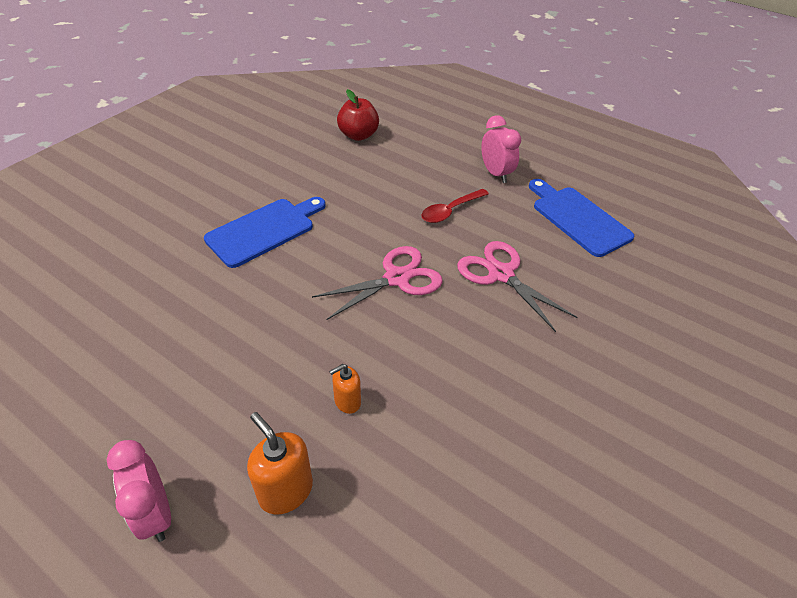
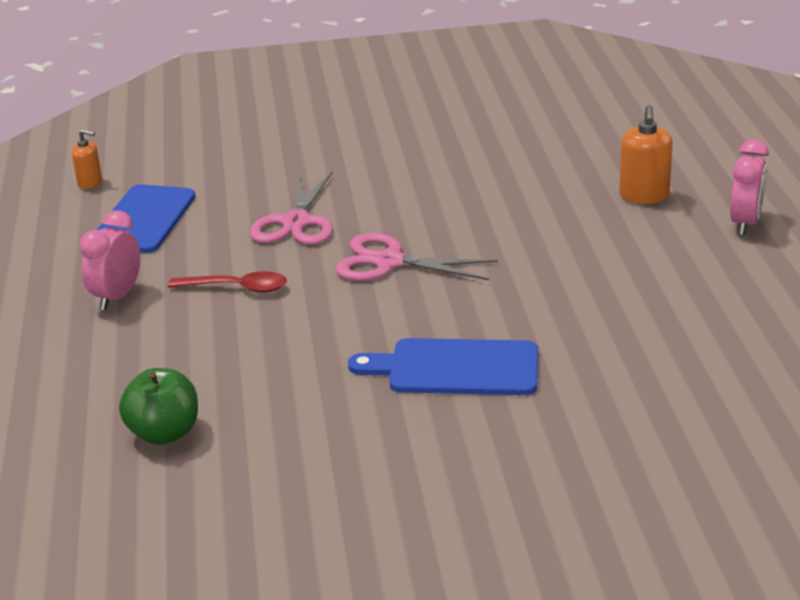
camera: 130 degrees left, 15 degrees down
(347, 401) = (547, 213): orange soap dispenser -> orange soap dispenser (90, 183)
(358, 135) = (164, 433): red apple -> green apple

